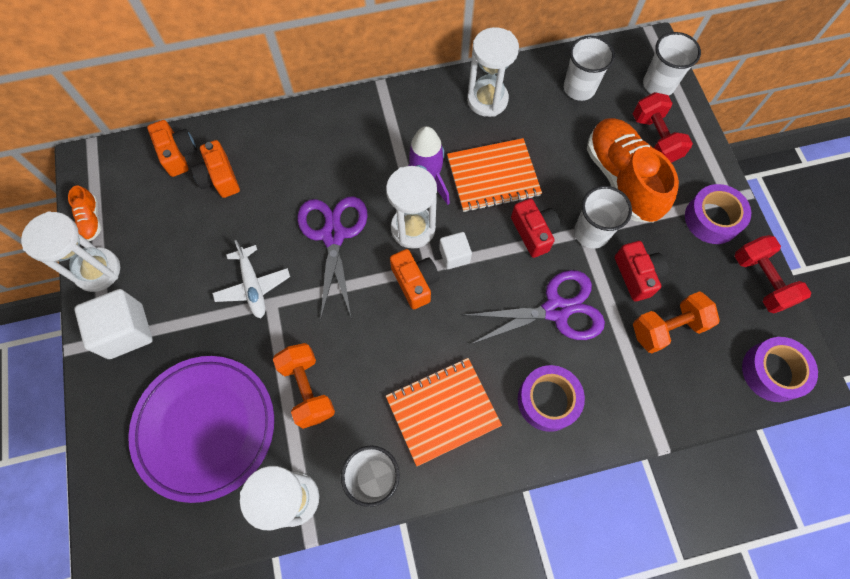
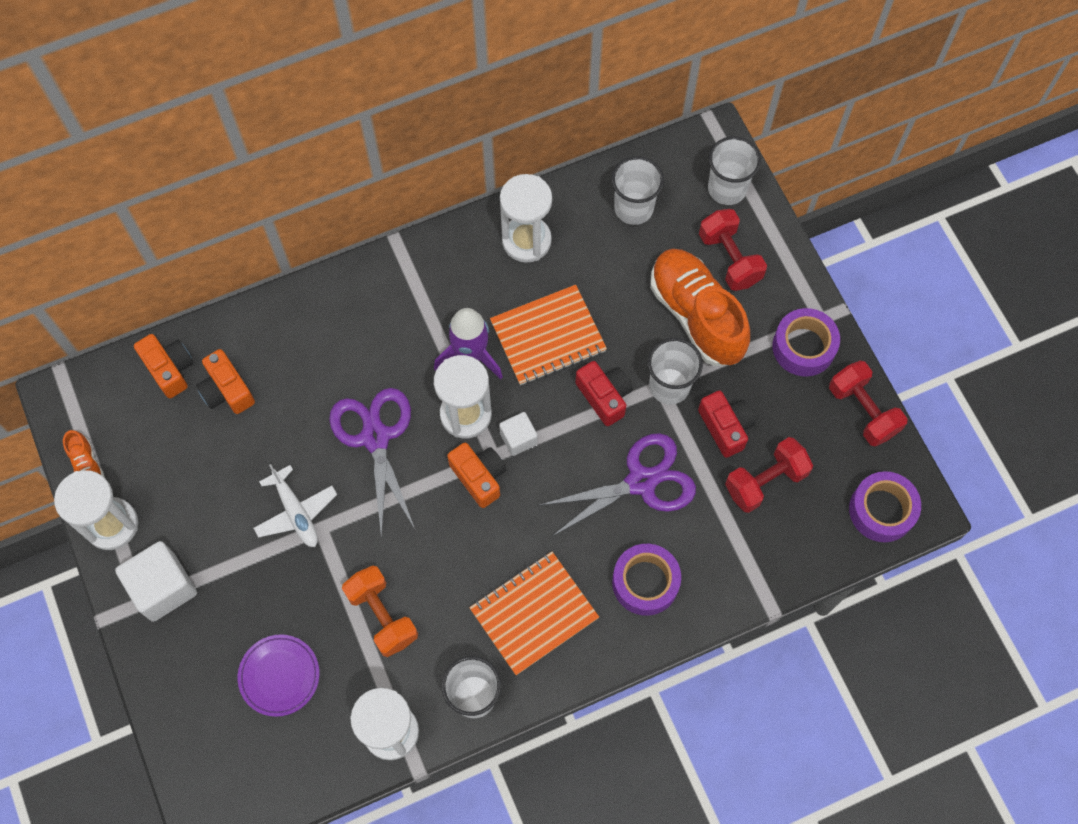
camera: 10 degrees left, 0 degrees up
(205, 427) = (279, 676): purple plate -> purple plate, size x0.52
(667, 328) = (765, 481): orange dumbbell -> red dumbbell

